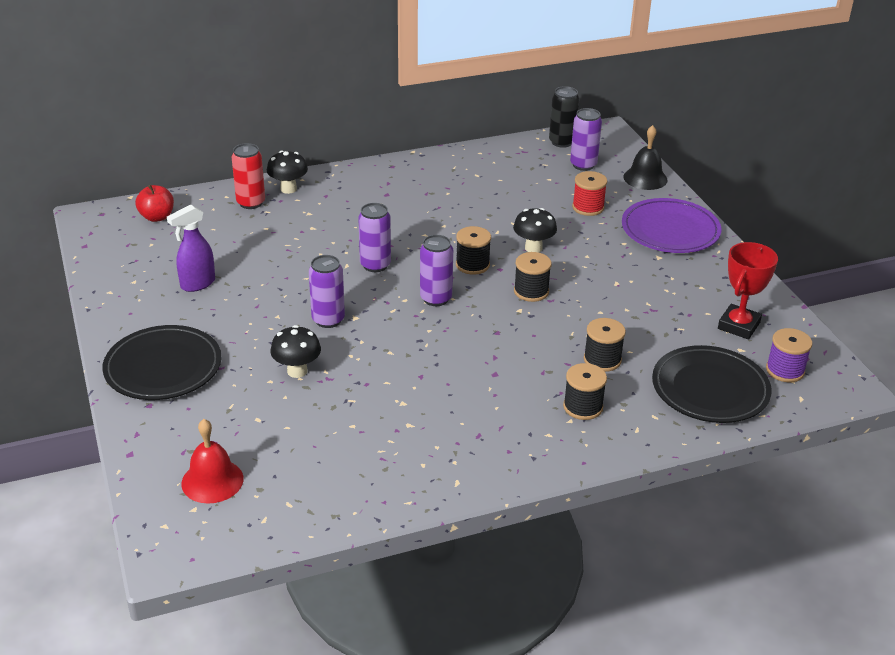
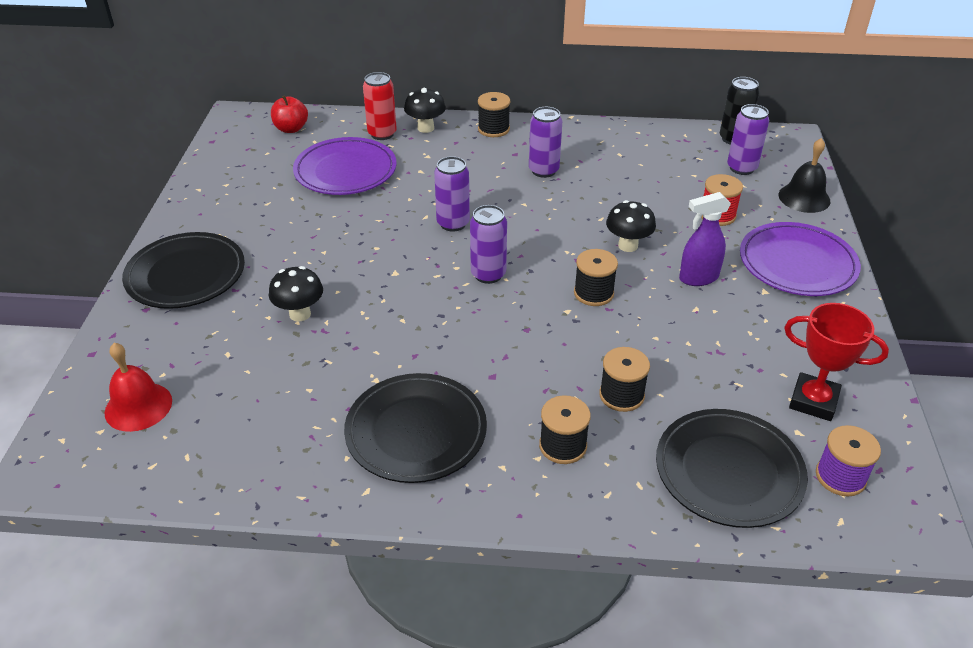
camera: 25 degrees right, 5 degrees up
(197, 284) = (277, 201): purple spray bottle -> purple spray bottle (698, 278)
(242, 243) = (345, 171): none -> purple plate
(328, 320) = (367, 268): purple can -> purple can (543, 170)
(464, 430) = (416, 431): none -> black plate
(472, 265) = (551, 248): black spool -> black spool (493, 129)
(738, 326) = (813, 401): red trophy -> red trophy turned 60 degrees clockwise

